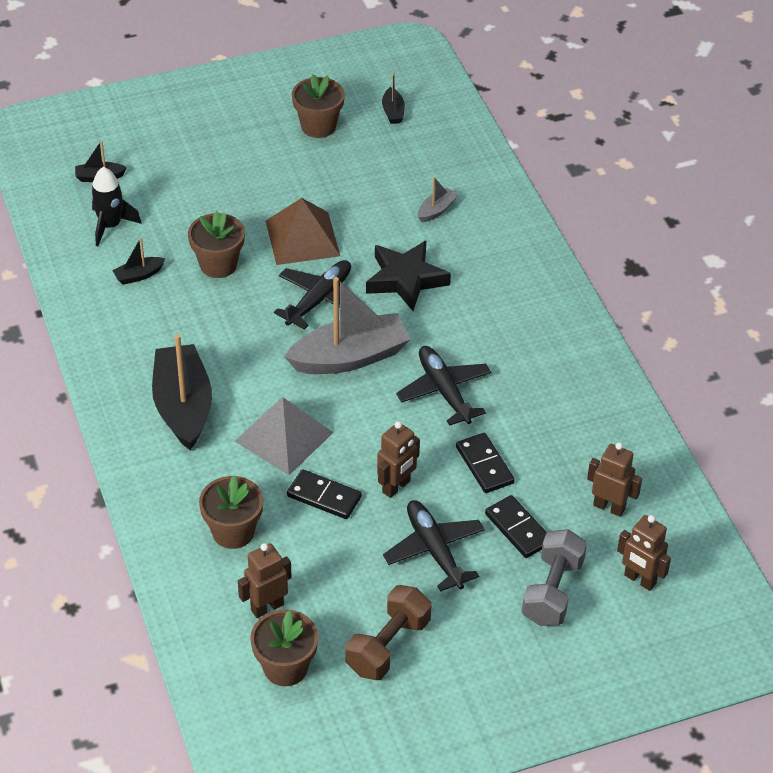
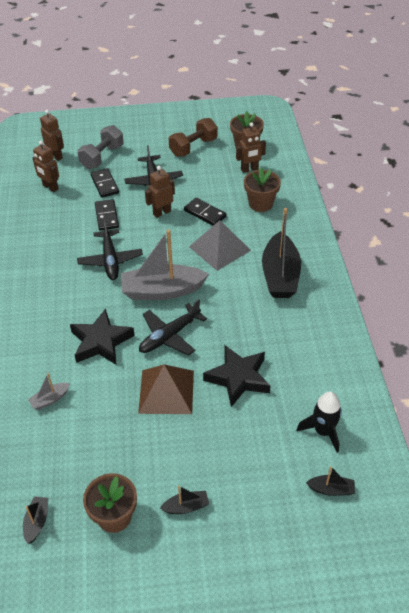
camera: 165 degrees left, 0 degrees up
(138, 275) = (302, 379): black boat -> black boat (186, 507)
(218, 264) = (238, 378): brown flower pot -> black star

